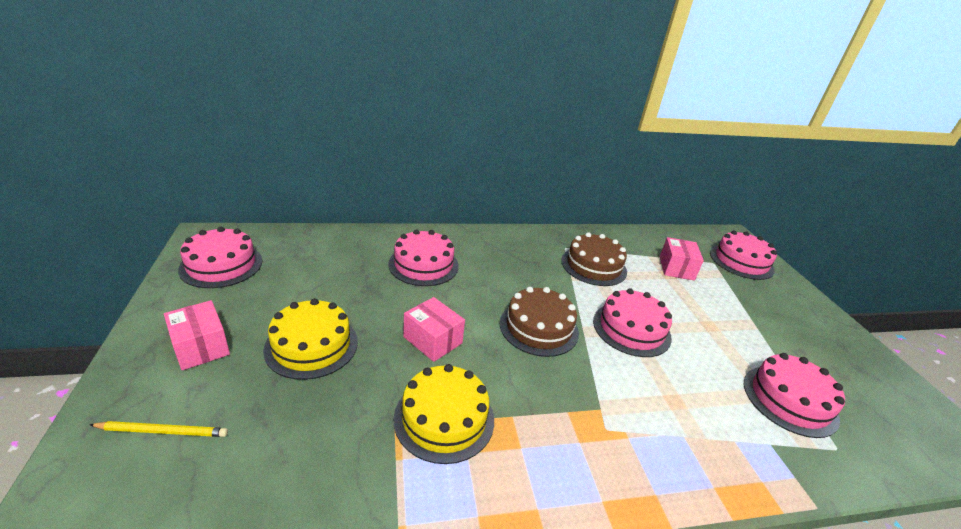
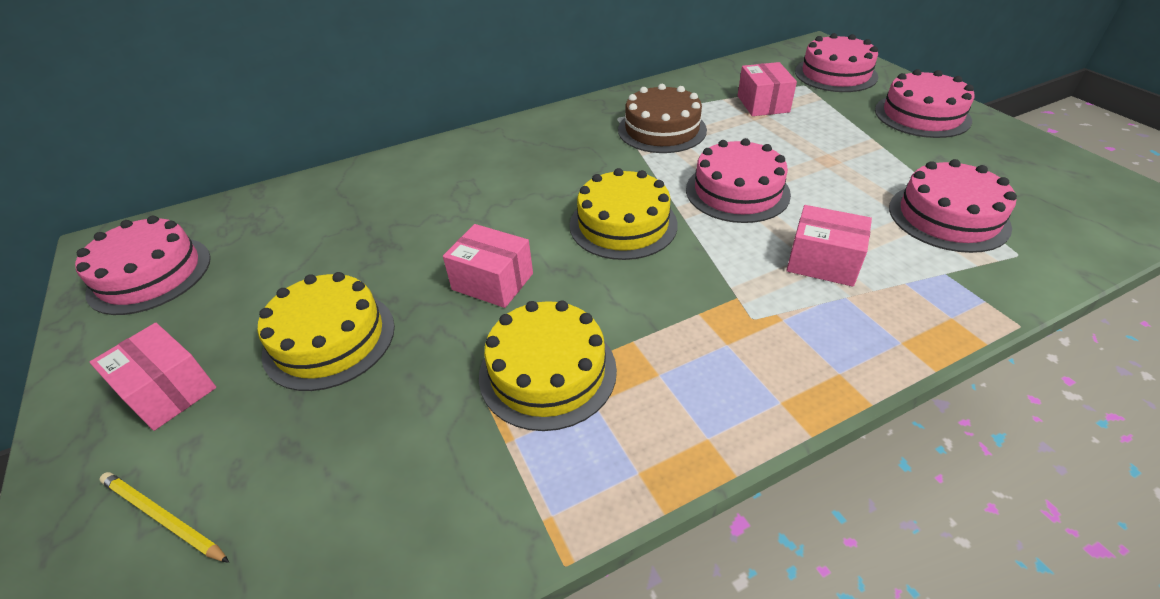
camera: 10 degrees left, 10 degrees up
(163, 431) = (163, 518): yellow pencil -> yellow pencil turned 135 degrees counterclockwise
(423, 265) = (440, 191): pink cake -> pink cake (922, 115)
(538, 327) = (623, 224): brown cake -> yellow cake
(676, 403) = (822, 262): none -> pink box

